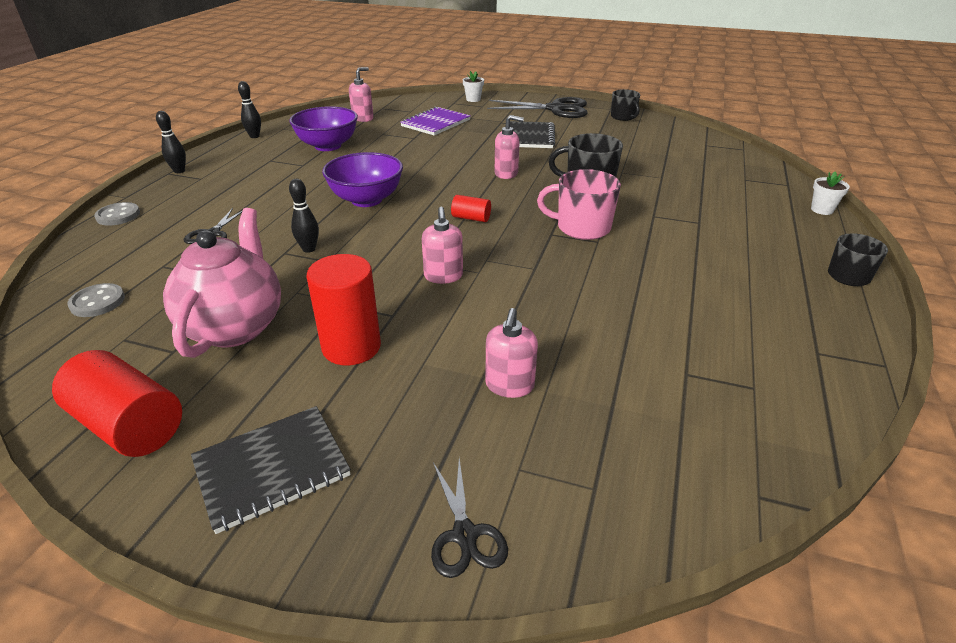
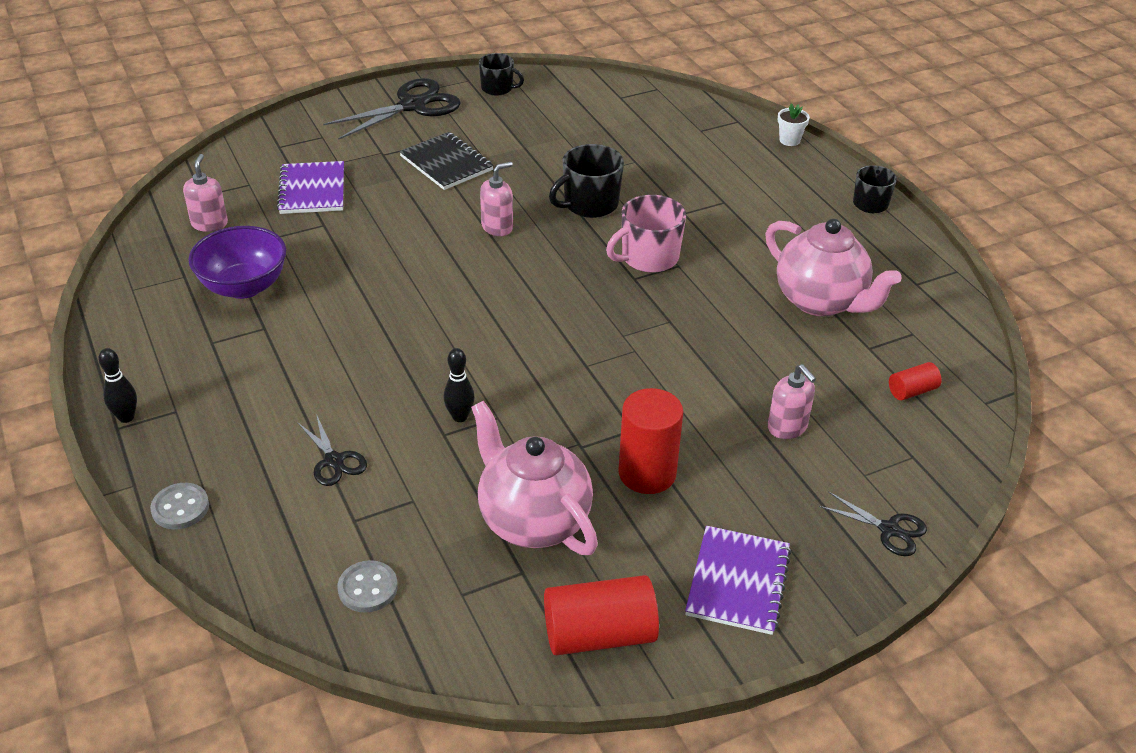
camera: 45 degrees left, 5 degrees up
(254, 136) = (119, 320): black bowling pin -> none
(272, 468) = (738, 582): black notebook -> purple notebook
(366, 200) = (416, 333): purple bowl -> none
(443, 276) = (615, 371): pink soap dispenser -> none
(471, 218) = (546, 299): red cylinder -> red cylinder (912, 391)
(473, 99) = (294, 130): white flower pot -> none
(688, 317) = (821, 301): none -> pink teapot

